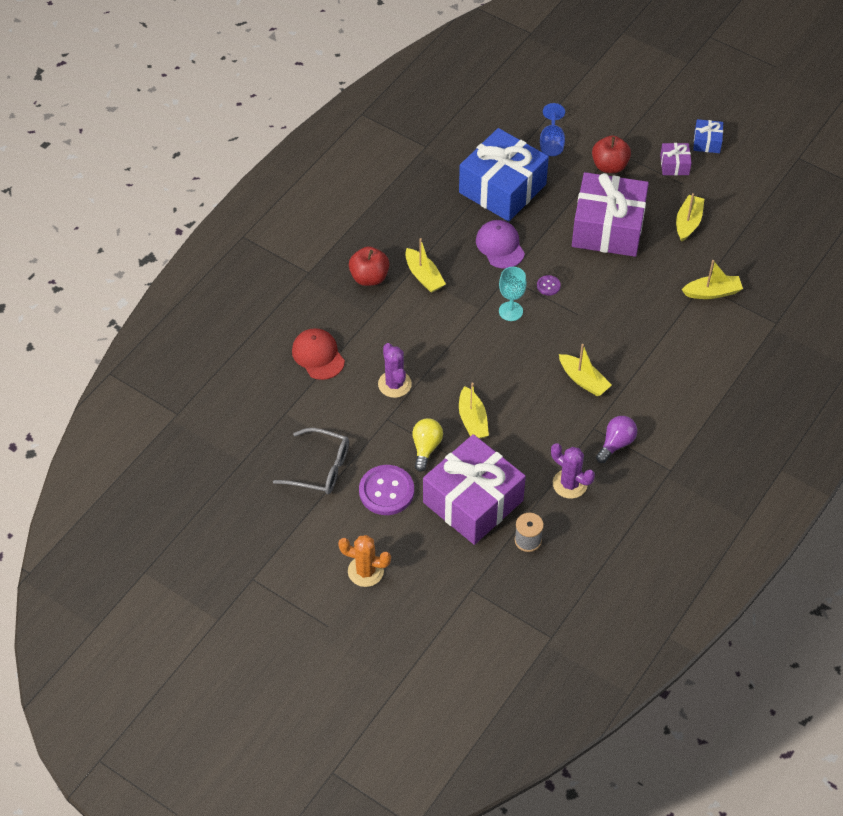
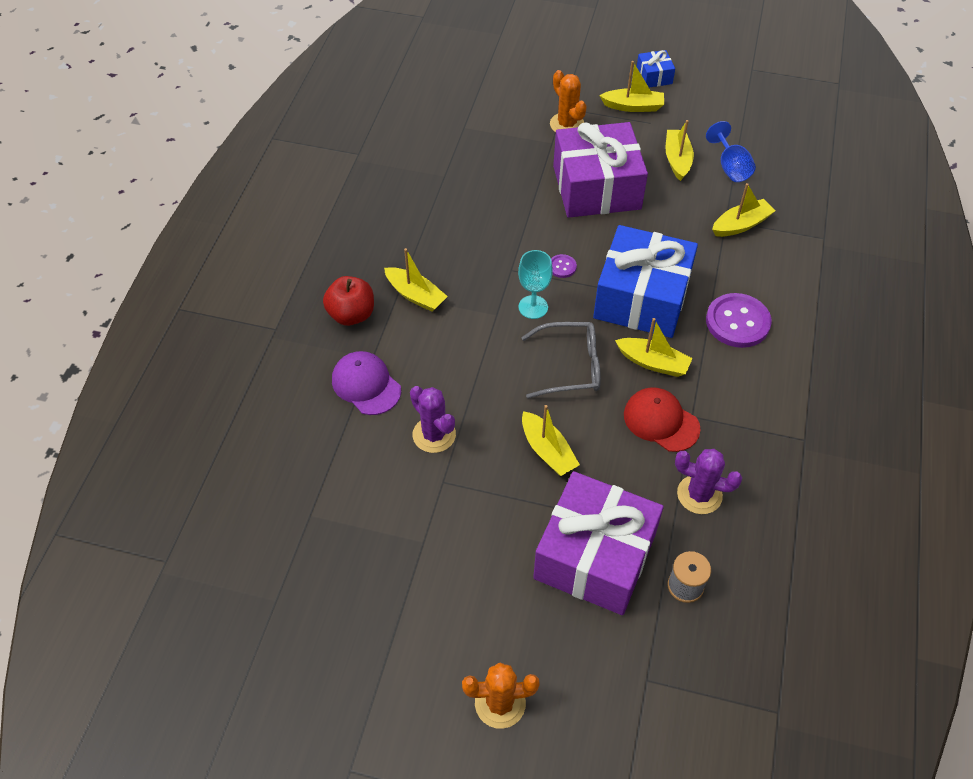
camera: 20 degrees left, 0 degrees up
(318, 355) = (325, 427): red cap -> red cap (661, 421)
(320, 468) = (384, 575): grey glasses -> grey glasses (571, 366)
(386, 491) = (481, 579): purple button -> purple button (737, 322)
(426, 448) = (506, 504): yellow light bulb -> none
(500, 246) = (488, 238): purple cap -> purple cap (366, 385)
(502, 188) = (463, 176): blue gift -> blue gift (642, 298)
(551, 142) = (494, 116): blue goblet -> blue goblet (730, 167)
(609, 166) = (567, 124): red apple -> orange cactus
(616, 444) = (727, 427): purple light bulb -> none
(674, 165) = (633, 106): purple gift -> yellow boat

